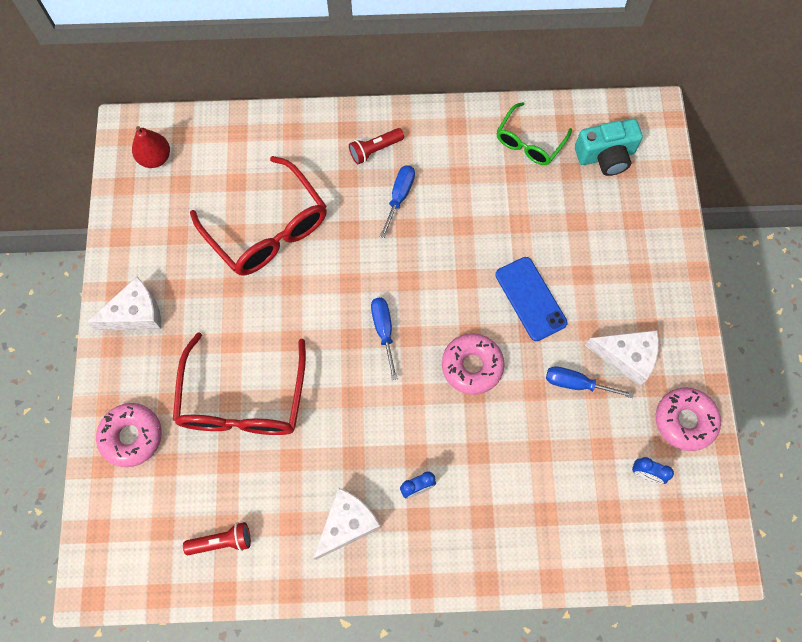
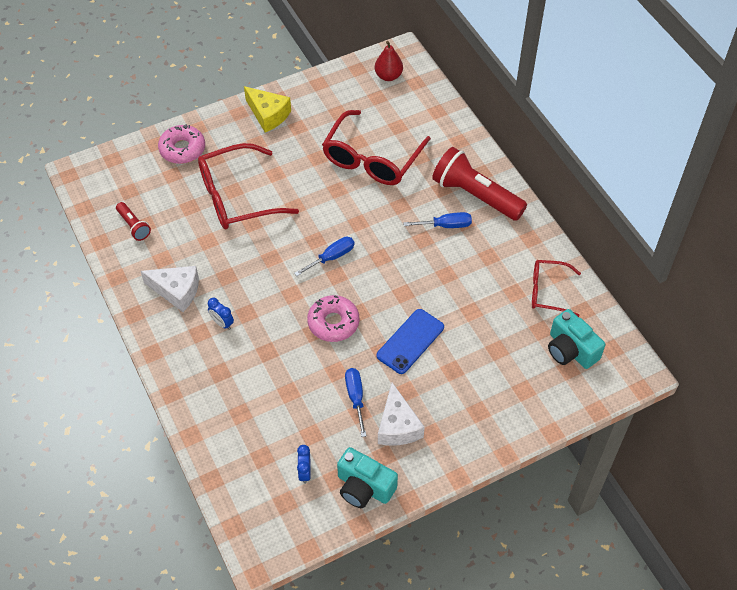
camera: 65 degrees right, 15 degrees down
(136, 314) = (268, 115): white cheese -> yellow cheese
(375, 150) = (475, 195): red flashlight -> red flashlight, size x2.04
(529, 142) = (548, 292): green glasses -> red glasses
(684, 421) = (364, 487): pink donut -> turquoise camera

